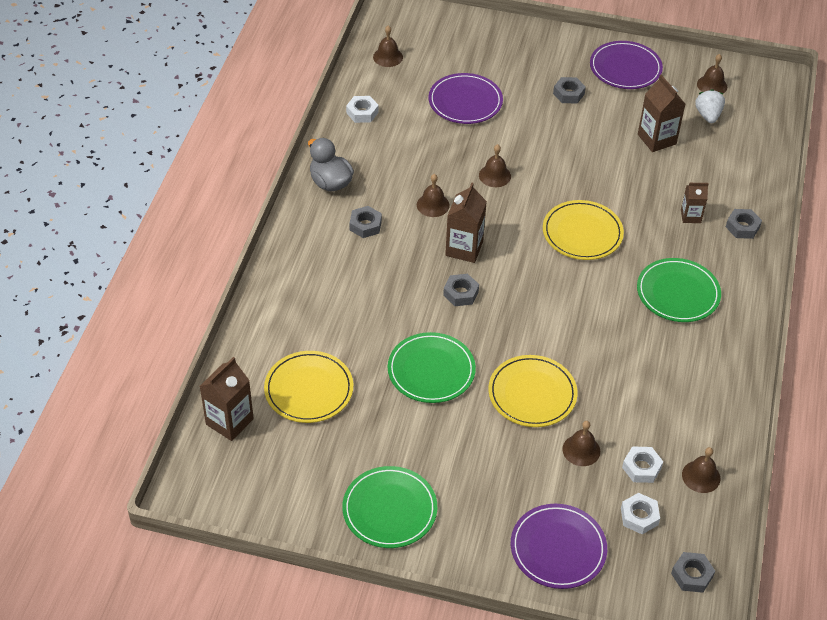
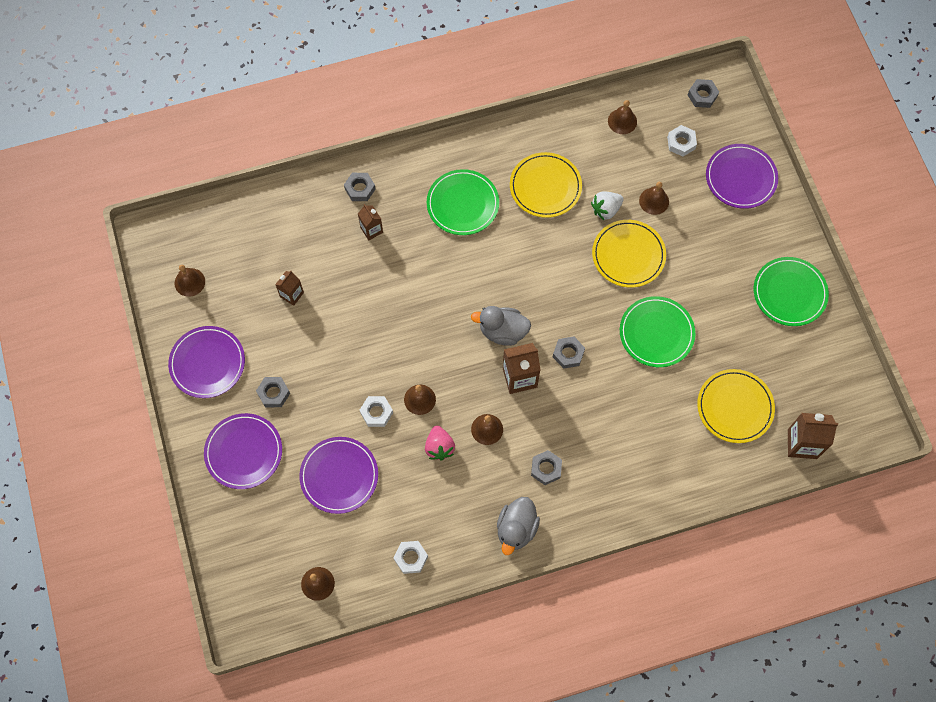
camera: 120 degrees left, 20 degrees up
(441, 169) = (439, 447): none -> pink strawberry
(518, 258) = (502, 331): none -> grey duck
(529, 59) = (244, 452): none -> purple plate
(582, 233) = (443, 299): yellow plate -> yellow plate (545, 187)
(641, 468) = (641, 158): white nut -> white nut (376, 413)
(656, 139) = (292, 294): brown carton -> brown carton, size x0.61
(708, 115) = (234, 268): white strawberry -> white strawberry (606, 210)

